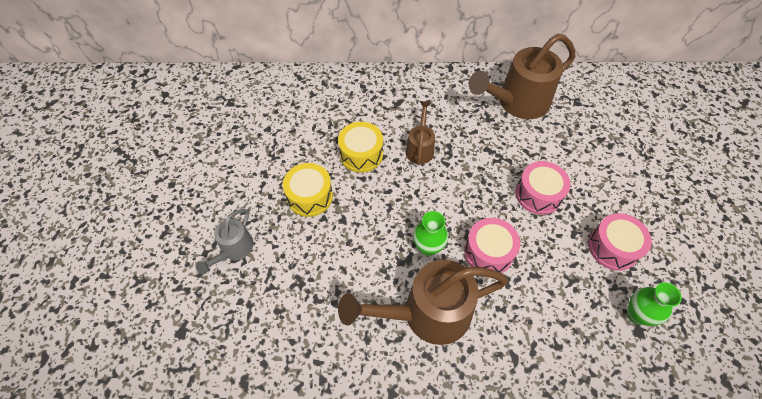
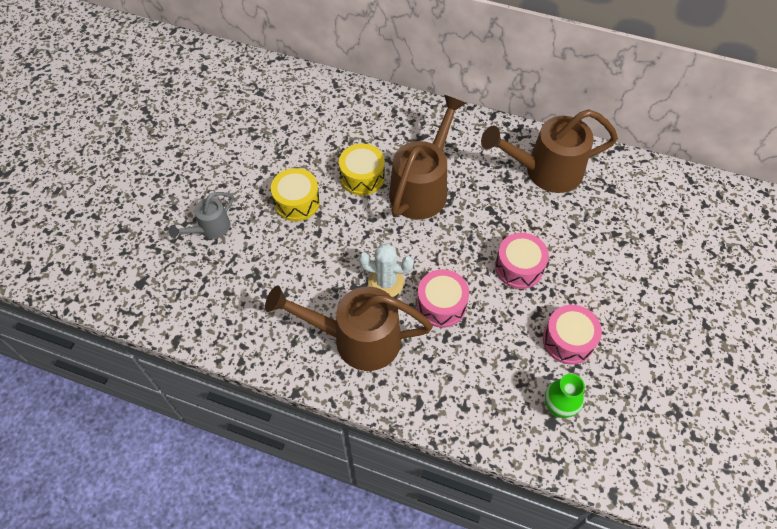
camera: 20 degrees right, 0 degrees up
(420, 148) = (422, 188): brown watering can -> brown watering can, size x1.92
(428, 247) = (386, 282): green vase -> white cactus

